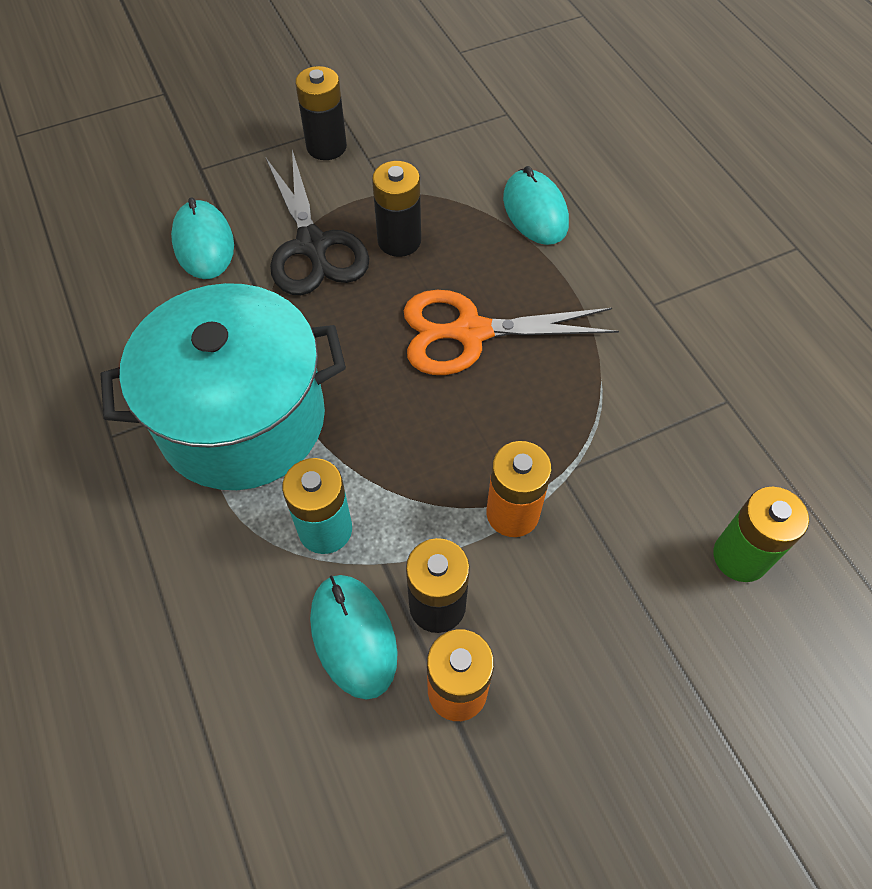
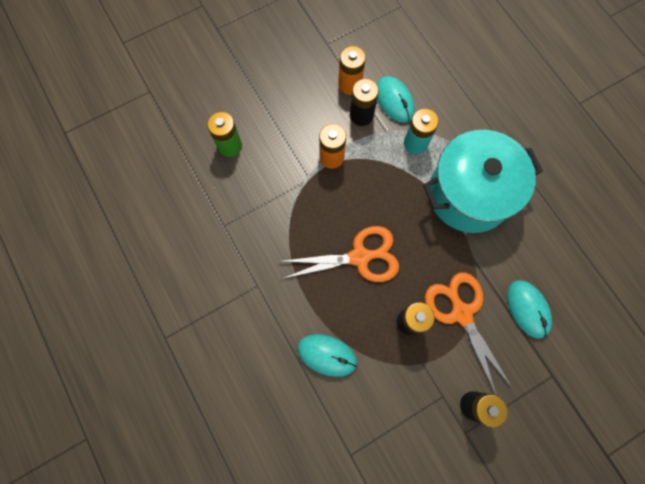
camera: 175 degrees right, 15 degrees up
(312, 245) = (461, 313): black scissors -> orange scissors
(535, 211) = (327, 355): turquoise mouse -> turquoise mouse turned 45 degrees counterclockwise

